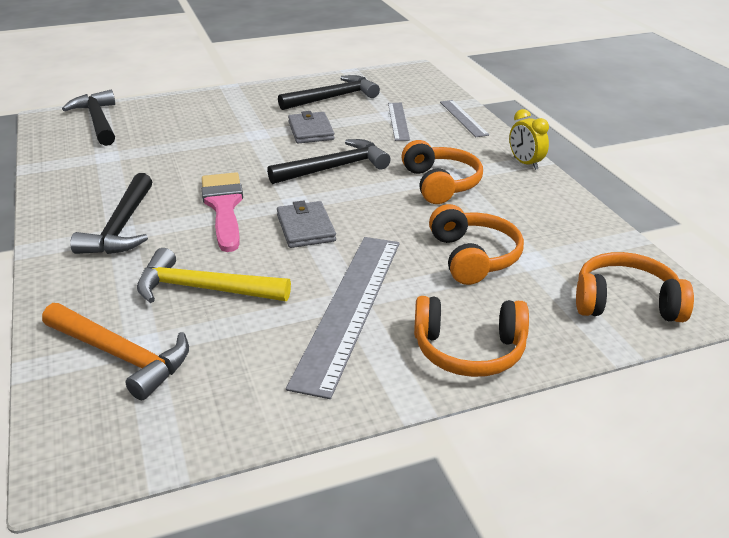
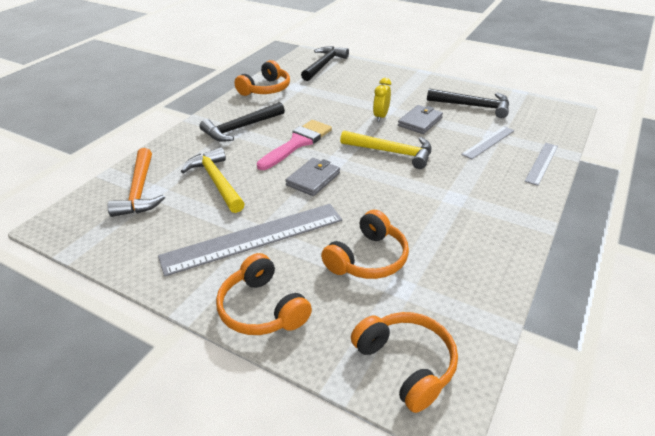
camera: 50 degrees right, 5 degrees up
(334, 168) = (391, 152): black hammer -> yellow hammer
(440, 184) = (437, 199): orange headphones -> orange headphones (266, 89)
(525, 163) = (527, 221): yellow clock -> yellow clock (381, 116)

